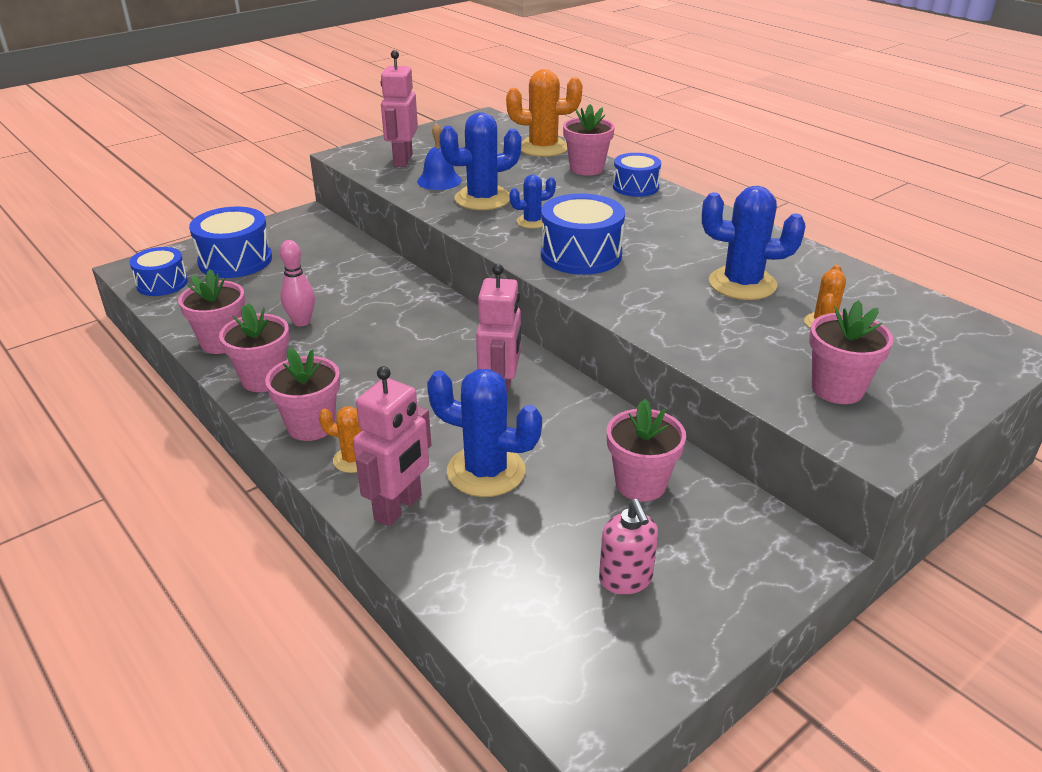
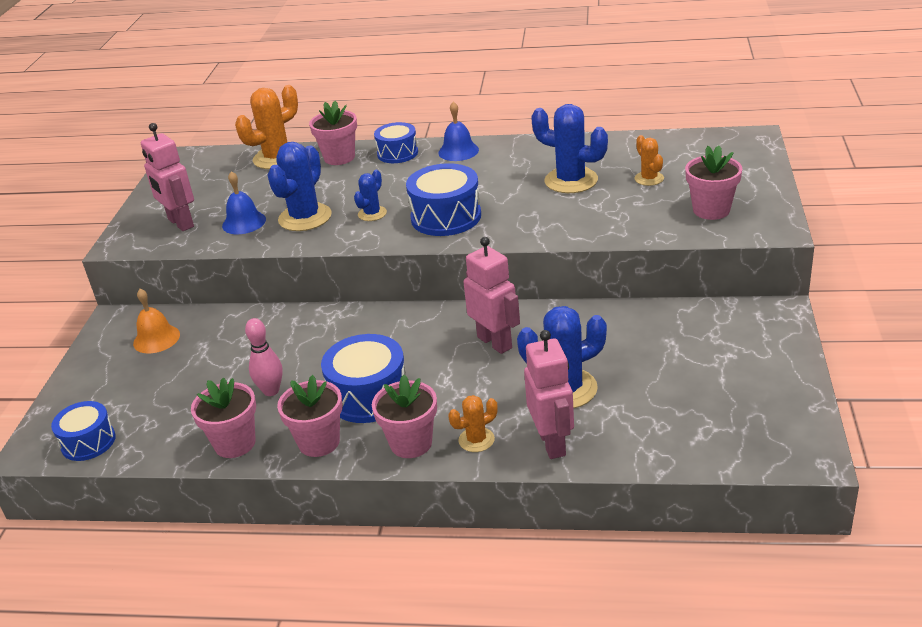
camera: 40 degrees left, 0 degrees up
(235, 260) = (120, 387): blue drum -> blue drum (369, 396)
(305, 242) = (156, 339): none -> orange bell
(625, 579) = (724, 385): pink soap dispenser -> none
(640, 484) = (655, 336): pink flower pot -> none
(687, 209) = (458, 151): none -> blue bell
(742, 284) = (571, 180): blue cactus -> blue cactus turned 60 degrees clockwise

